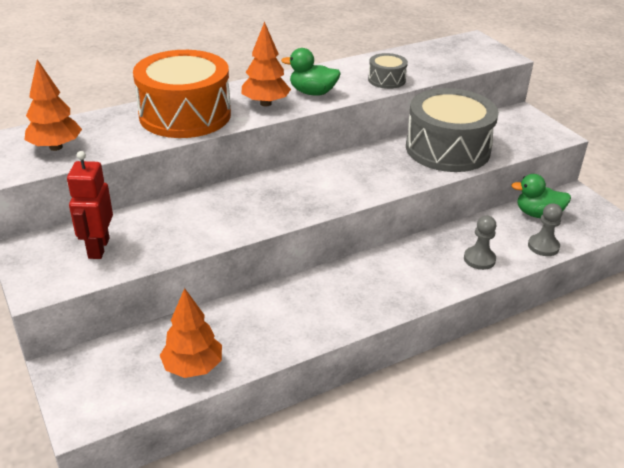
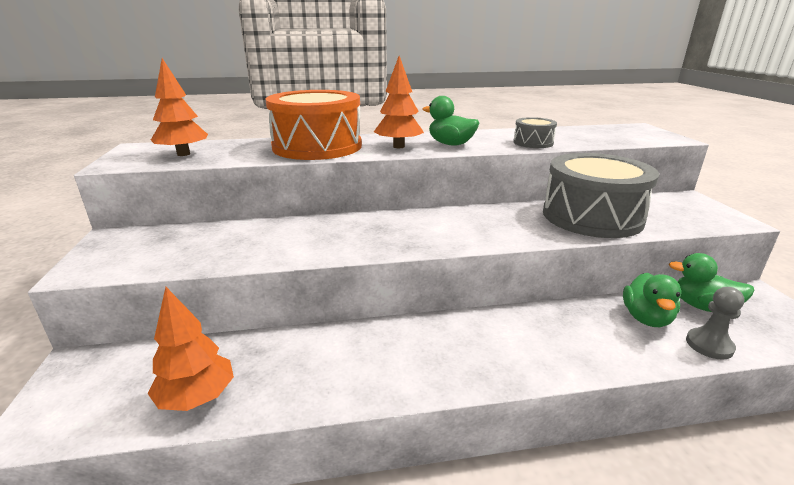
camera: 20 degrees right, 10 degrees down
(98, 248) = (172, 247): red robot -> none
(479, 259) = (613, 344): grey pawn -> none
(499, 233) = (646, 318): none -> green duck

